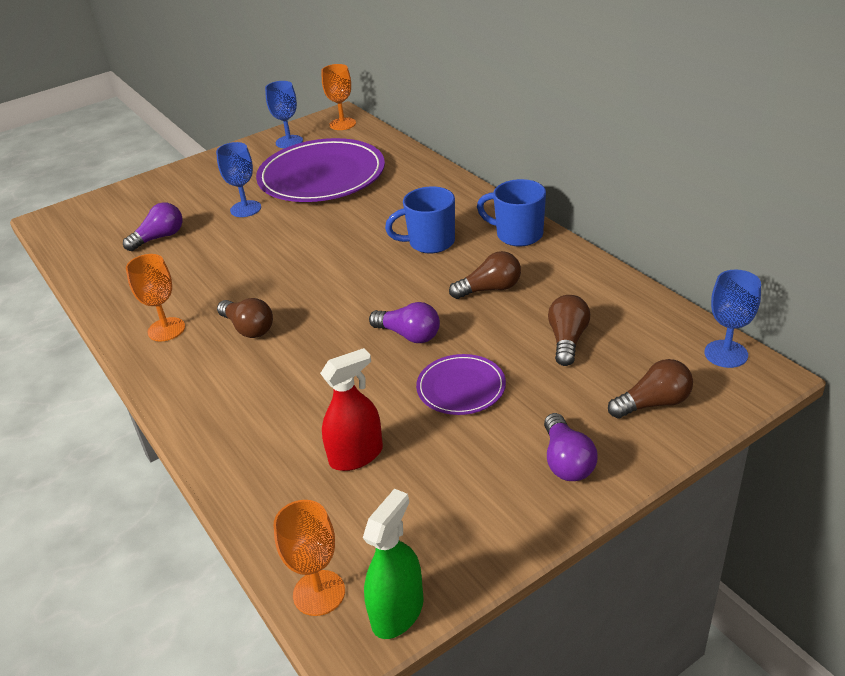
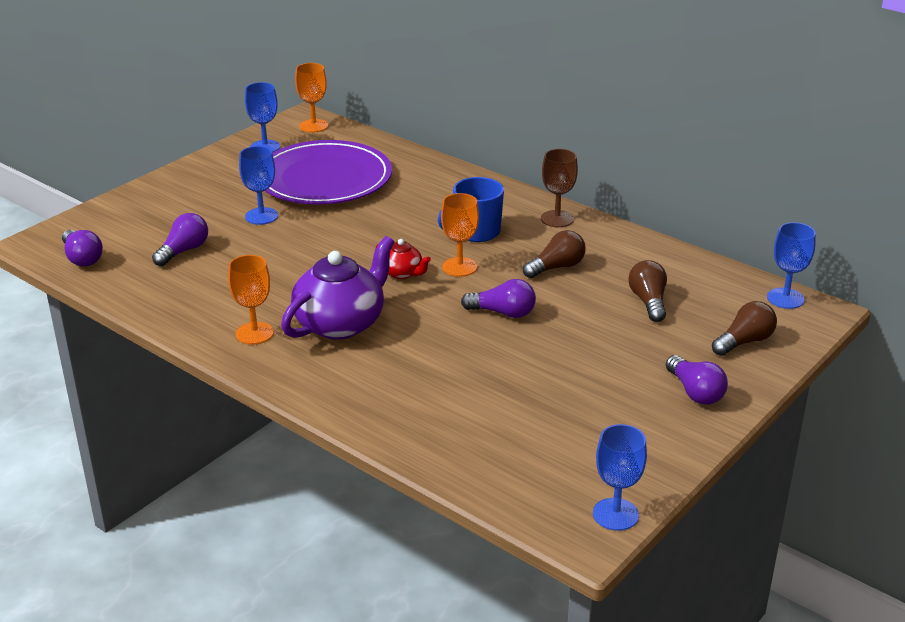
camera: 20 degrees left, 5 degrees down
(74, 237) = (82, 258): none -> purple light bulb
(248, 328) = (341, 323): brown light bulb -> purple teapot
(319, 593) = (542, 512): orange goblet -> orange goblet (459, 267)
(336, 280) = (402, 273): none -> red teapot
(356, 455) = (512, 412): red spray bottle -> none
(397, 612) = (615, 514): green spray bottle -> blue goblet
(461, 387) = (575, 349): purple plate -> none
(518, 235) = (557, 219): blue mug -> brown goblet

